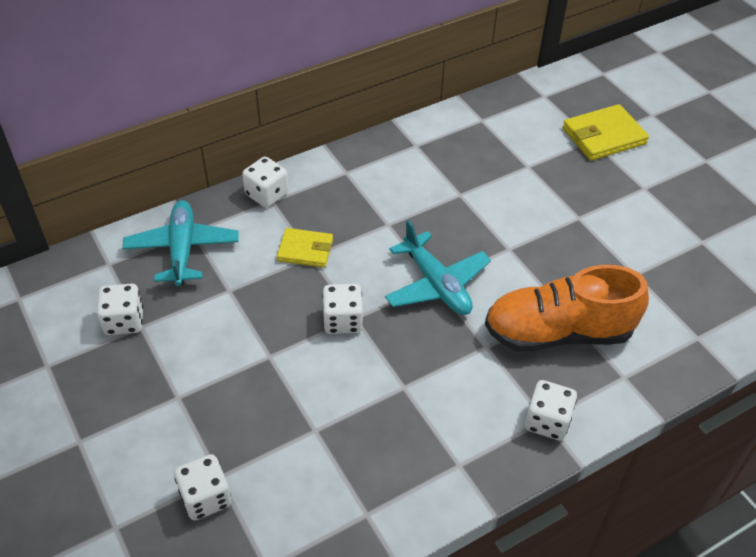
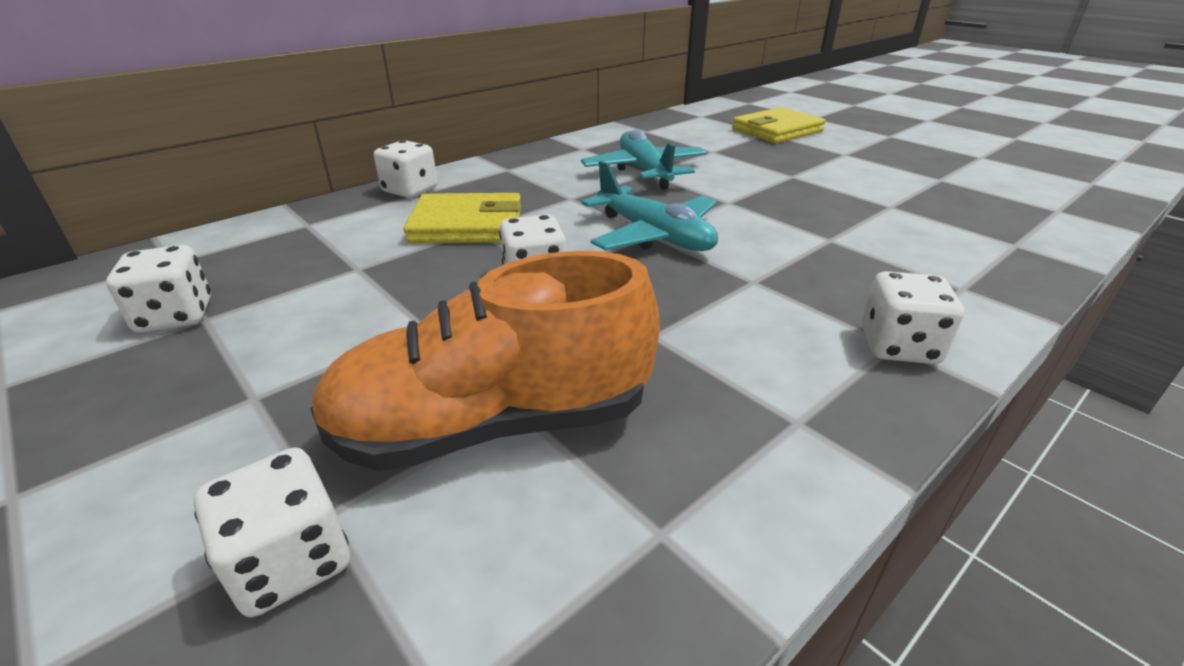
camera: 10 degrees left, 15 degrees down
(182, 249) = (289, 240): turquoise plane -> turquoise plane (645, 171)
(305, 250) = (467, 225): yellow wallet -> yellow wallet, size x1.54
(558, 333) = (840, 258): orange shoe -> orange shoe (494, 425)

